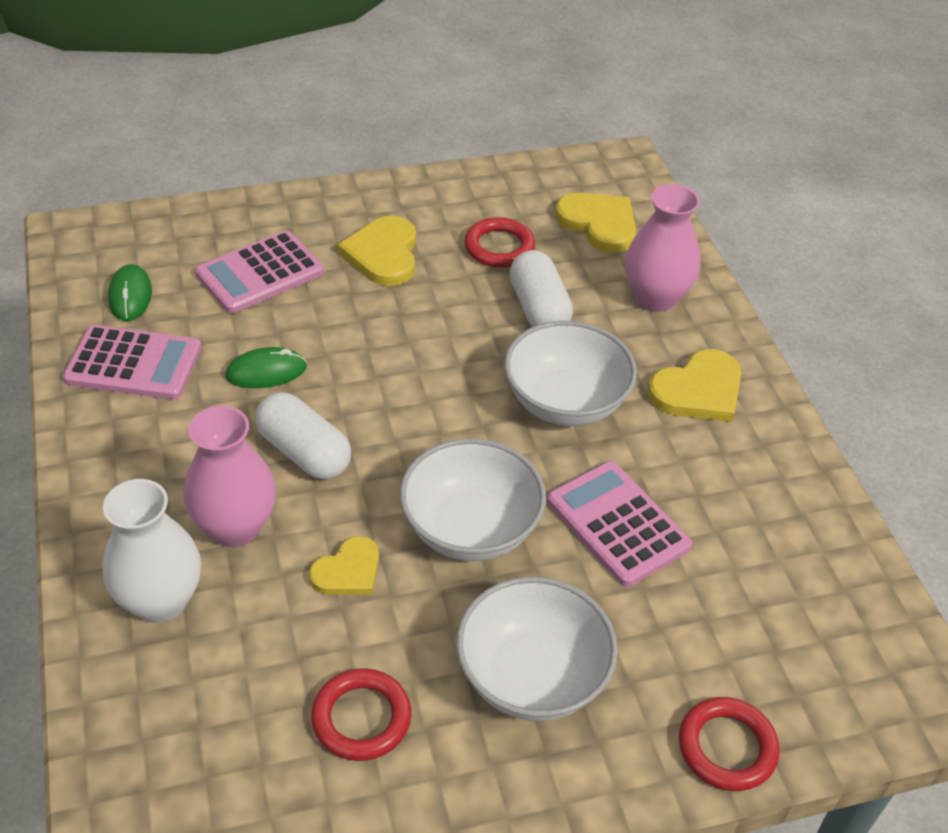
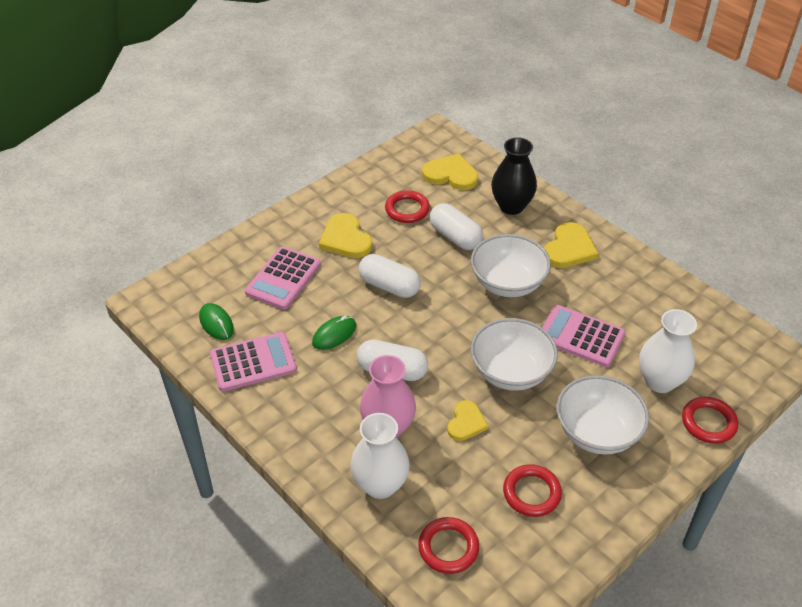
camera: 25 degrees left, 0 degrees up
(180, 736) = (448, 547): none -> red ring
(392, 338) = (389, 286): none -> white capsule
(655, 298) = (511, 206): pink vase -> black vase
(693, 645) = (659, 381): none -> white vase

